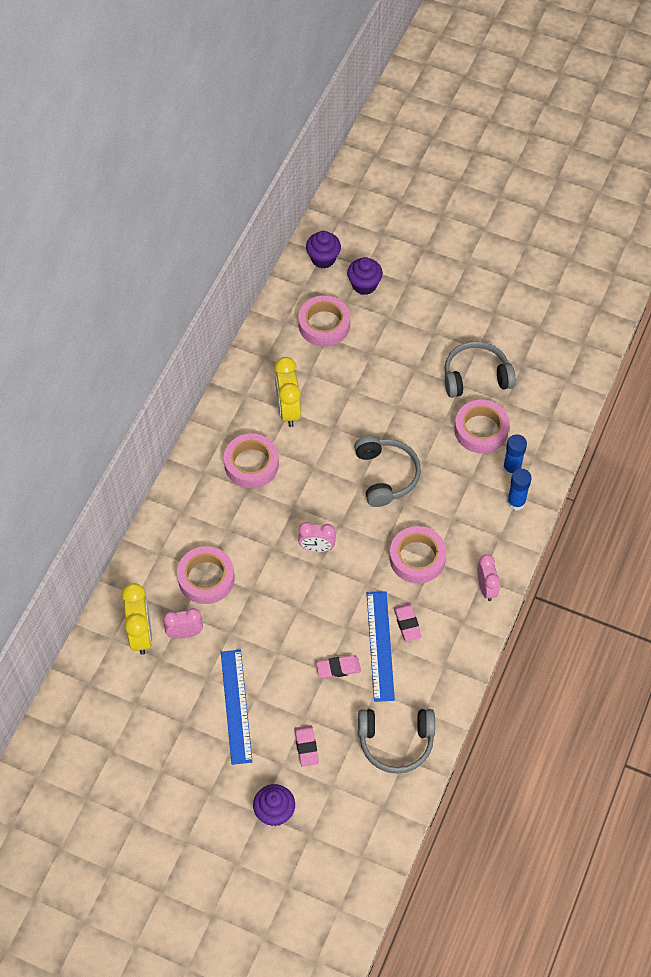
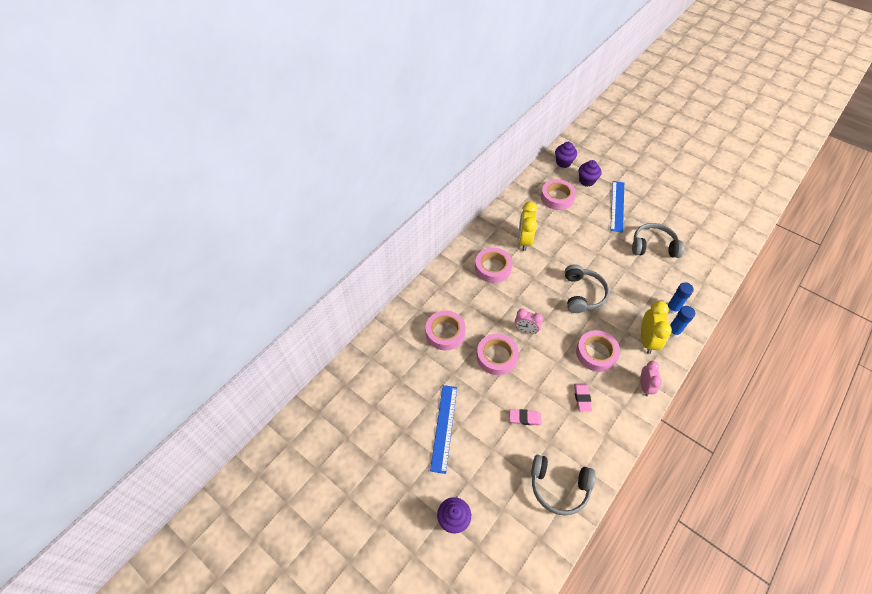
camera: 15 degrees right, 5 degrees down
(141, 634) = (391, 359): yellow clock -> yellow clock (647, 340)
(185, 633) = (421, 366): pink clock -> none
(306, 747) = (489, 472): pink eraser -> none
(380, 645) = (559, 409): blue ruler -> blue ruler (617, 206)
(481, 430) = (653, 279): pink tape -> pink tape (496, 356)

